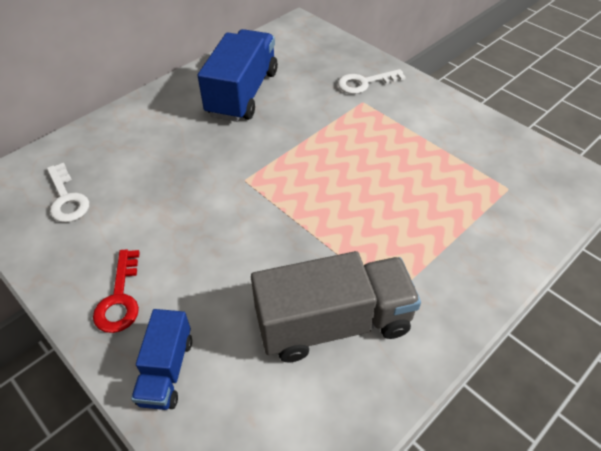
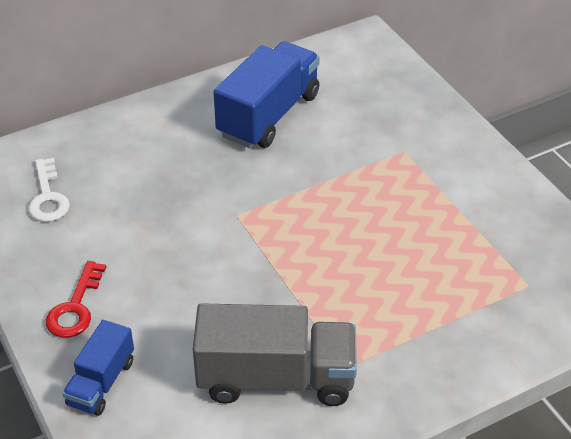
camera: 15 degrees right, 5 degrees down
(365, 83) = (416, 129): white key -> none

